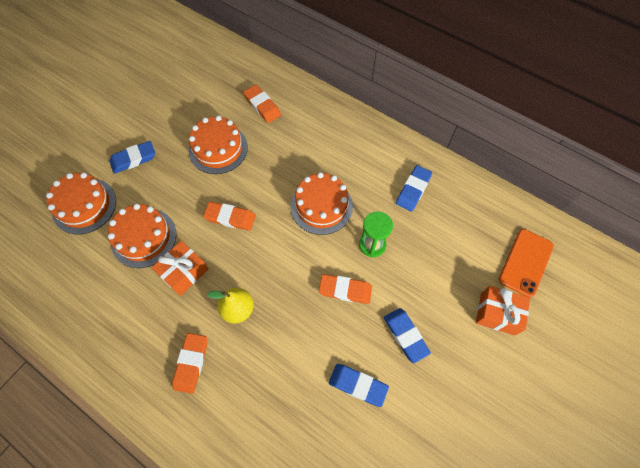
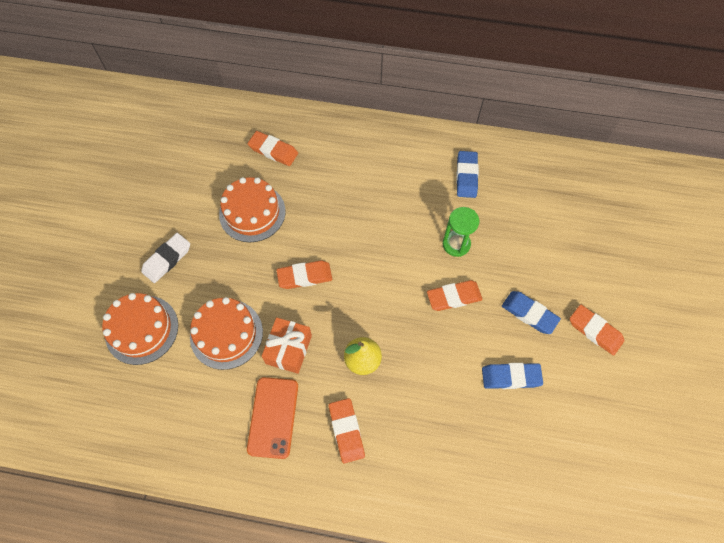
camera: 25 degrees left, 0 degrees up
(134, 159) = (167, 259): blue eraser -> white eraser
(321, 206) = (388, 227): orange cake -> none
(459, 380) = (595, 331): none -> orange eraser
(497, 314) = (597, 258): orange gift -> none
(525, 262) = (598, 202): orange phone -> orange phone (273, 417)

